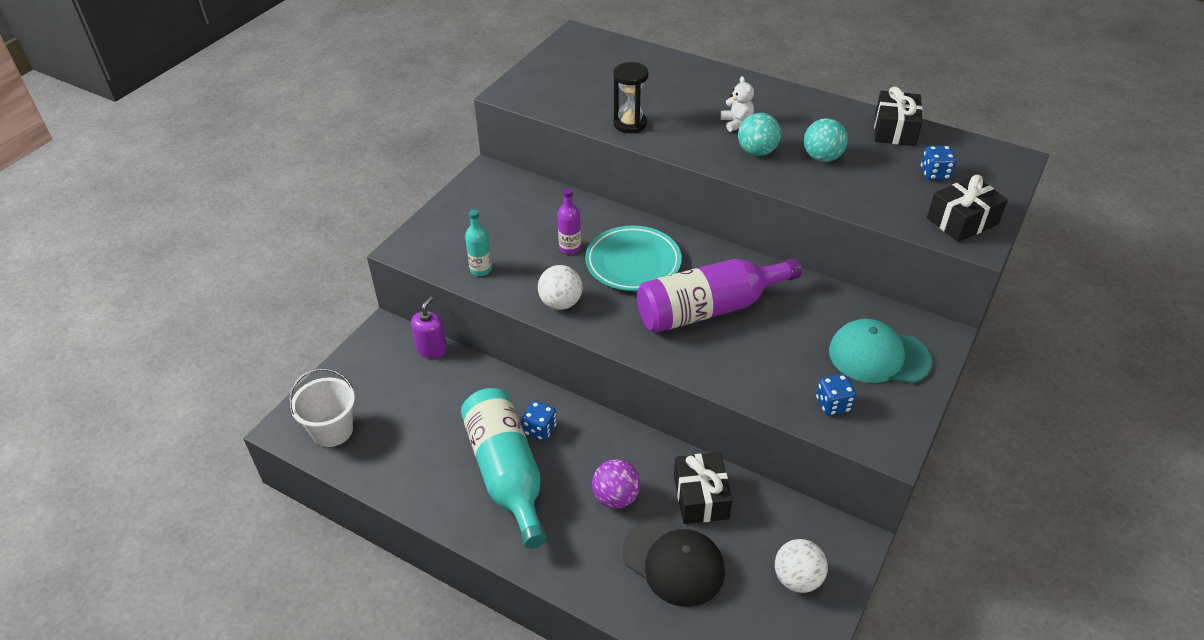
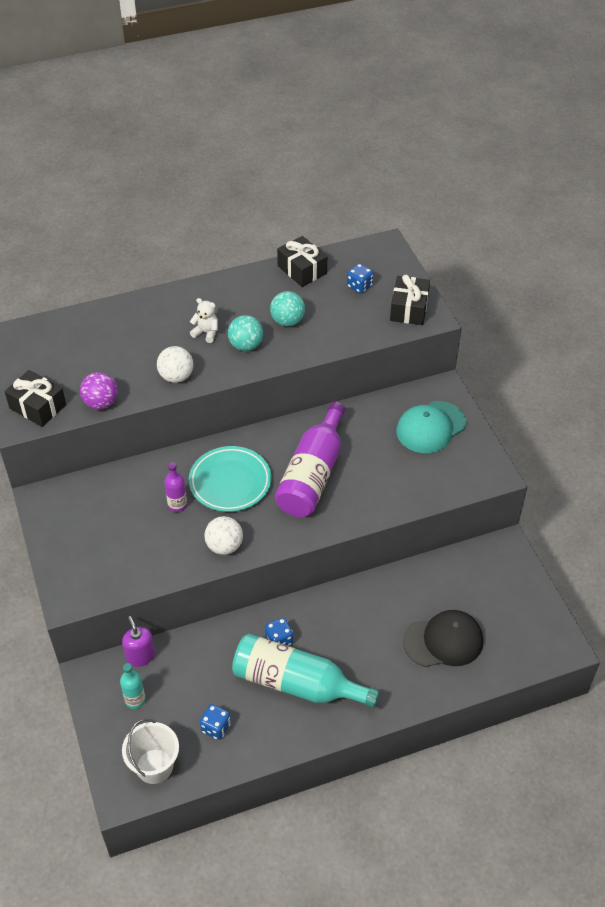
camera: 50 degrees left, 5 degrees up
(481, 269) = (142, 569): turquoise bottle -> turquoise bottle (135, 700)
(616, 497) = (371, 636): purple ball -> purple ball (101, 403)
(630, 124) = (140, 384): black hourglass -> none
(701, 497) = (412, 593): black gift -> black gift (38, 406)
(797, 578) = (506, 590): white ball -> white ball (176, 377)
(833, 404) = (443, 476): blue dice -> blue dice (216, 727)

